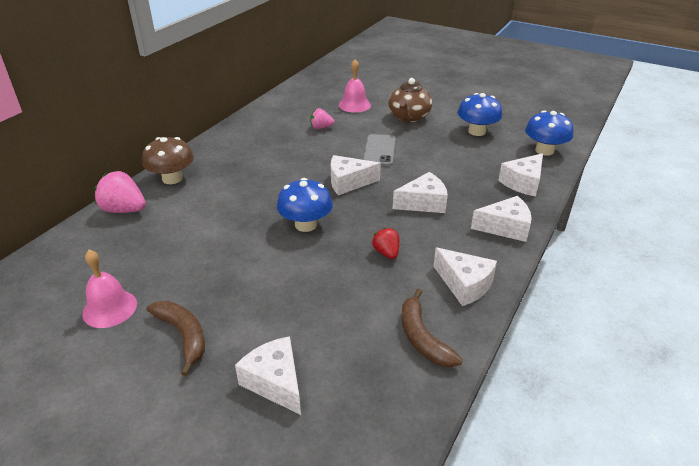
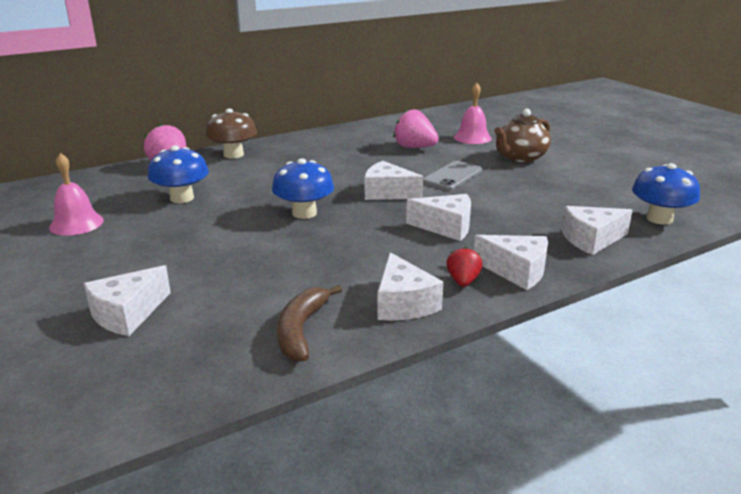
camera: 30 degrees right, 10 degrees down
(183, 336) = (102, 258): brown banana -> none
(275, 382) = (127, 314): white cheese -> white cheese turned 135 degrees counterclockwise
(321, 127) = (414, 147): pink strawberry -> pink strawberry, size x1.66
(386, 253) = (354, 254): red strawberry -> red strawberry (463, 281)
(477, 131) = (589, 184): blue mushroom -> blue mushroom (182, 198)

